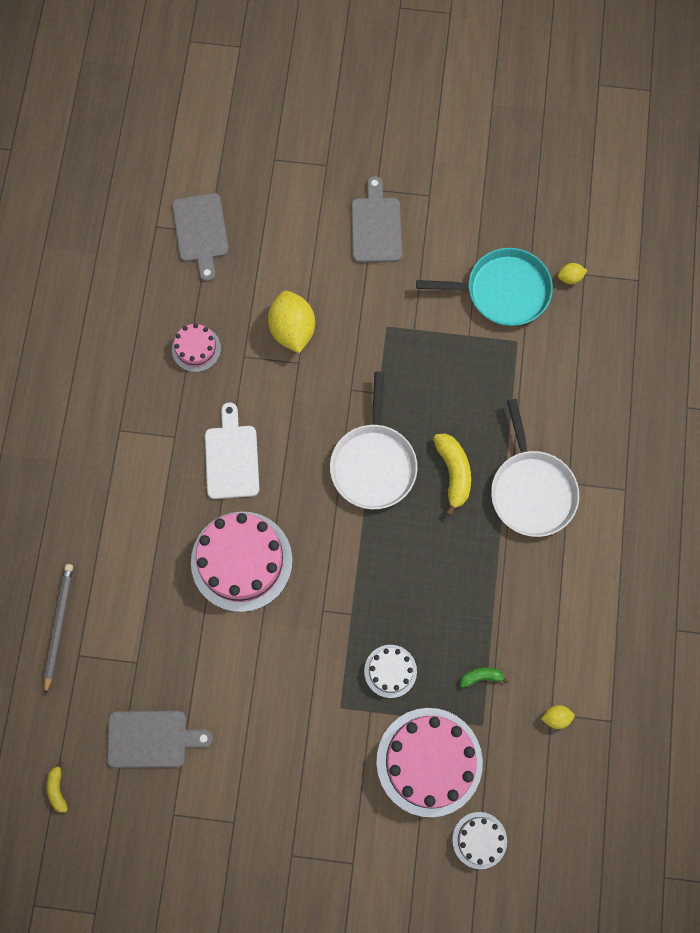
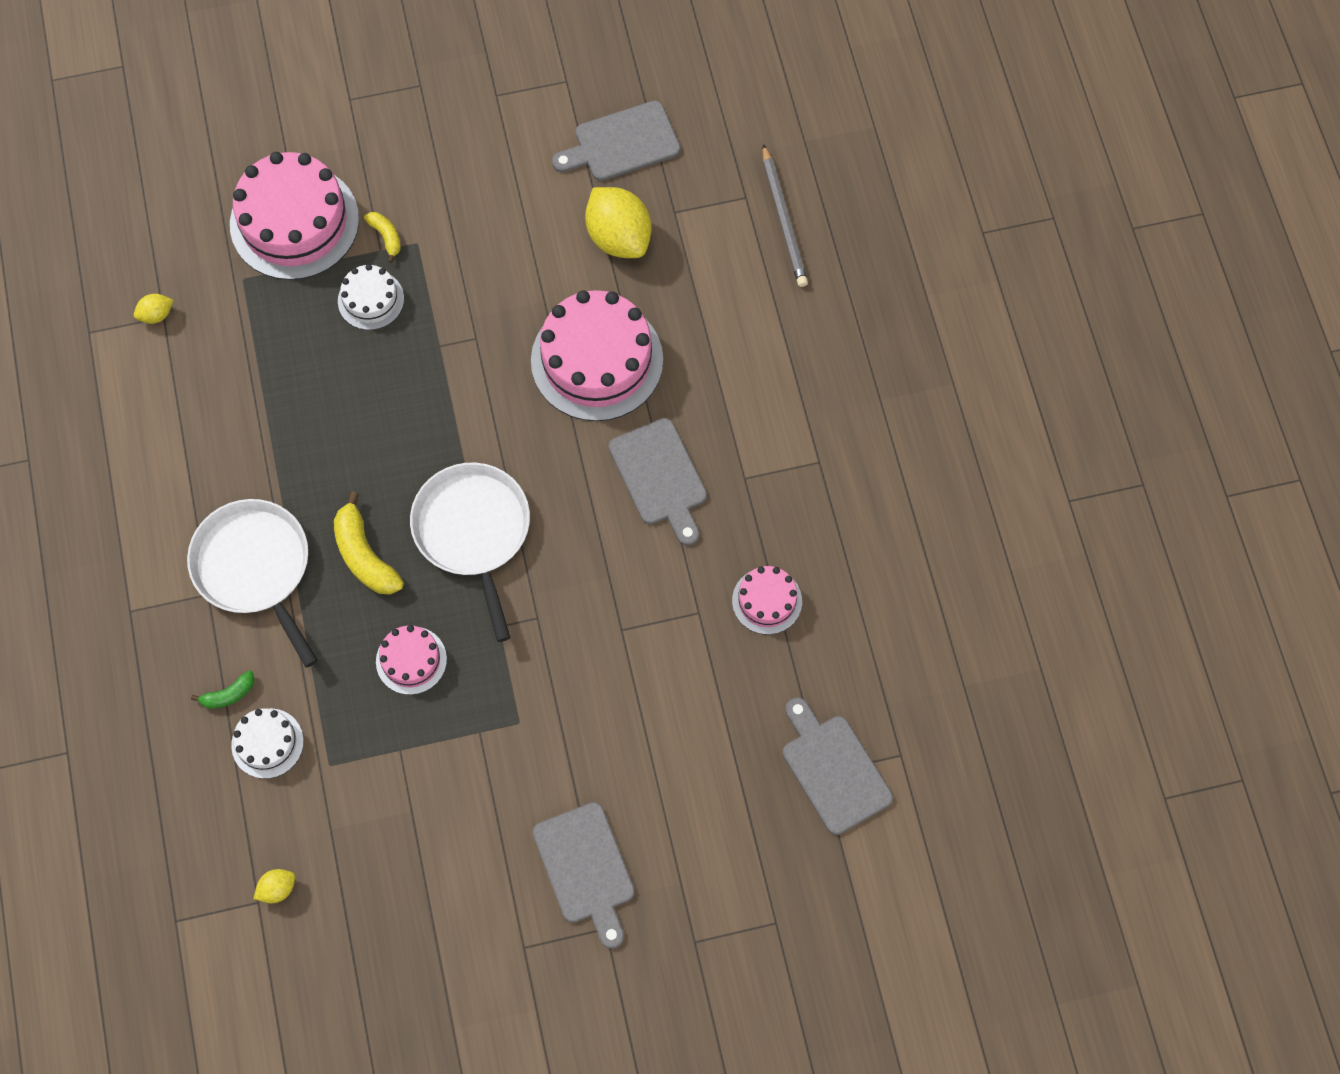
camera: 160 degrees right, 5 degrees down
(57, 789) = (704, 64): yellow banana -> yellow banana (386, 237)
(231, 457) = (660, 477): white cutting board -> grey cutting board
(292, 330) = (647, 672): yellow lemon -> yellow lemon (619, 237)
(443, 390) = (411, 660): none -> pink cake
(479, 840) = (213, 165): white cake -> white cake (267, 743)
(481, 677) = (259, 329): green banana -> green banana (228, 694)
(502, 291) = (370, 833): turquoise pan -> none

